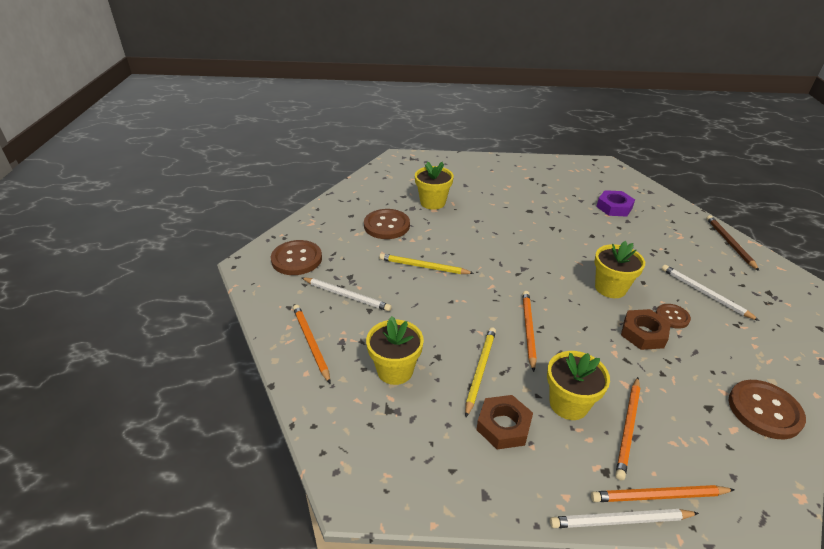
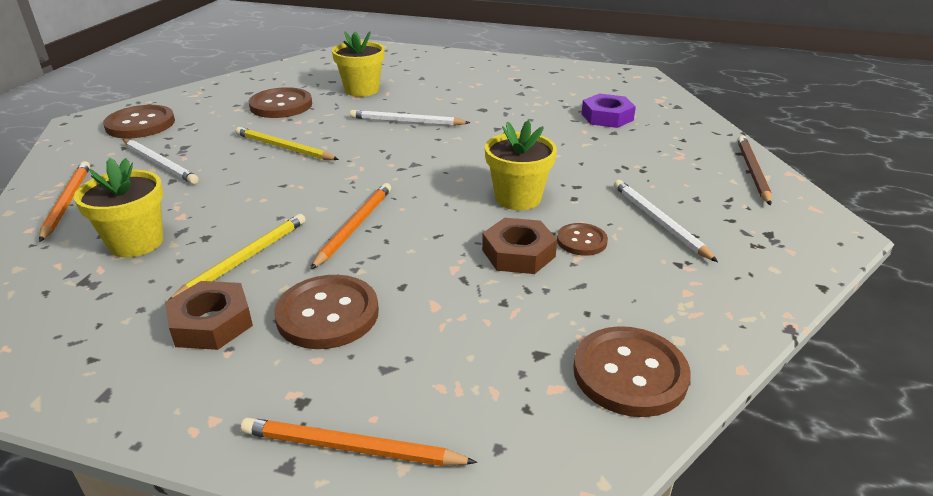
camera: 15 degrees right, 5 degrees down
(568, 404) = (327, 314): yellow flower pot -> brown button
(620, 521) = (261, 466): white pencil -> white pencil (406, 122)
(628, 428) = (387, 357): orange pencil -> none

